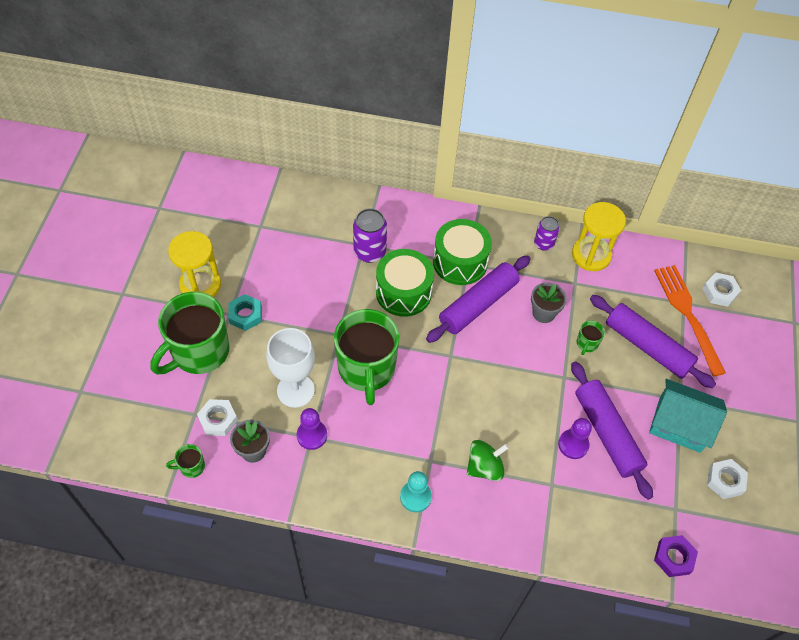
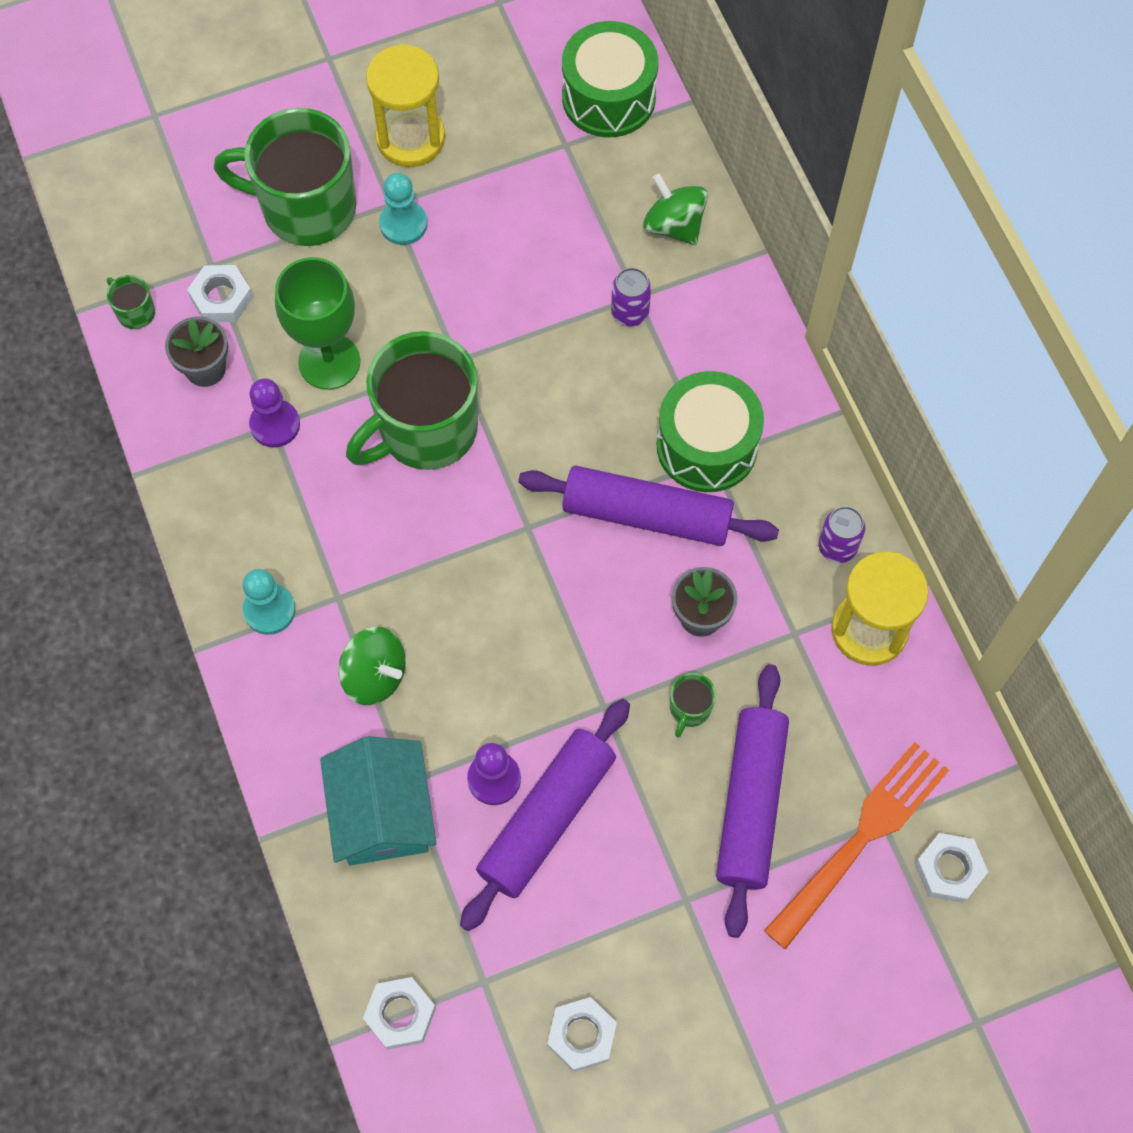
camera: 60 degrees right, 10 degrees up
(245, 315) = (403, 224): turquoise nut -> turquoise pawn
(295, 390) = (329, 361): white goblet -> green goblet
(338, 210) = (674, 225): none -> green spinning top
(369, 252) = (630, 312): purple can -> purple can, size x0.65
(403, 292) = (592, 400): green drum -> green drum (608, 97)
(587, 343) = (689, 709): green mug -> green mug turned 60 degrees counterclockwise
(674, 557) = (400, 1014): purple nut -> white nut
(679, 424) = (638, 920): turquoise house -> turquoise house (382, 813)

